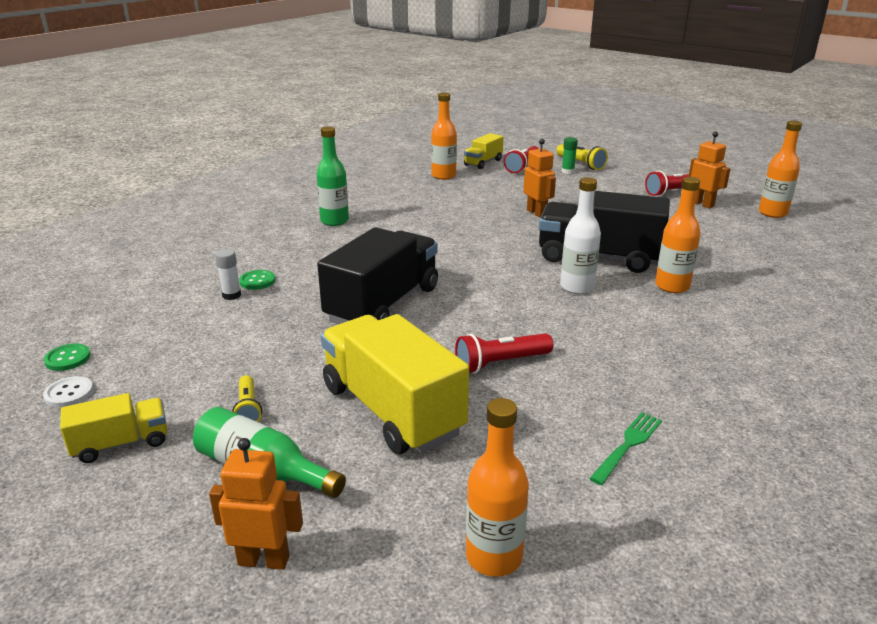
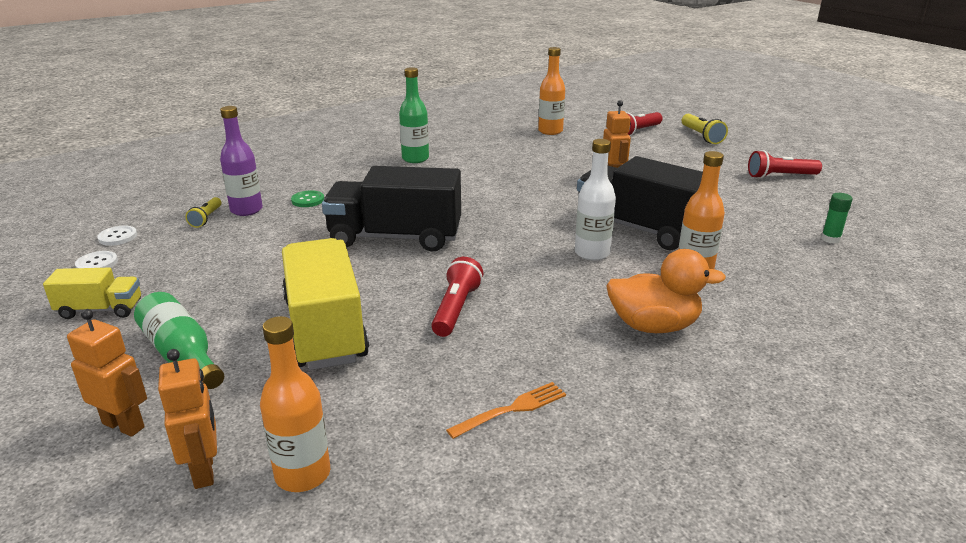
camera: 20 degrees right, 0 degrees up
(68, 358) = (118, 237): green button -> white button
(197, 302) = (246, 210): none -> purple bottle
(231, 295) = (277, 208): white glue stick -> none
(248, 408) = (213, 303): yellow flashlight -> yellow flashlight (206, 218)
(383, 304) = (395, 237): black truck -> black truck turned 135 degrees counterclockwise
(483, 162) = (600, 123): yellow truck -> none
(500, 363) = (456, 309): red flashlight -> red flashlight turned 105 degrees clockwise
(568, 171) = (681, 142): green glue stick -> green glue stick (830, 239)
(627, 445) = (512, 409): green fork -> orange fork
(680, 343) = (653, 326): none -> orange duck
(702, 204) = (804, 193): orange robot -> orange robot (204, 471)
(772, 213) = (882, 214): orange bottle -> none

